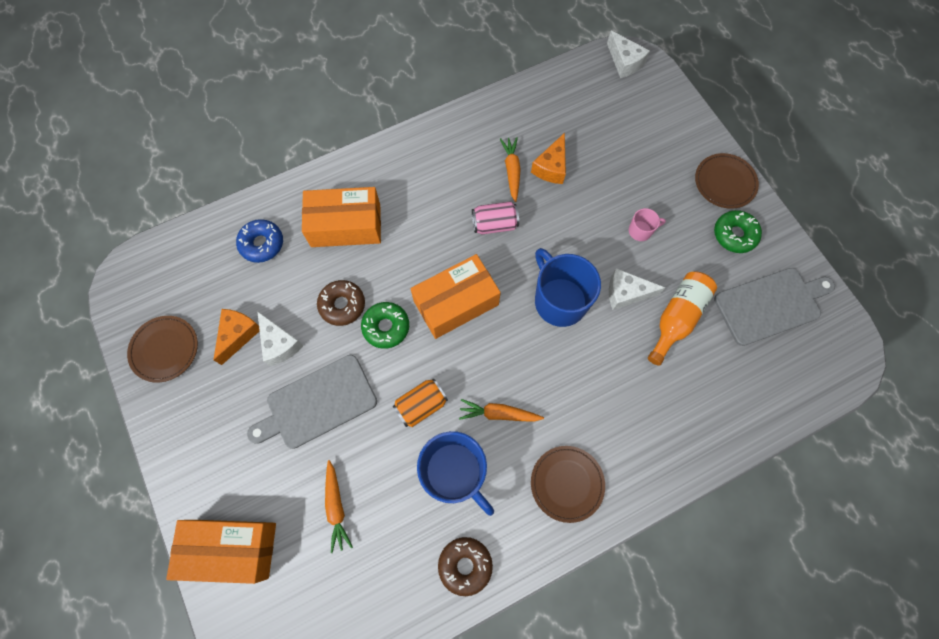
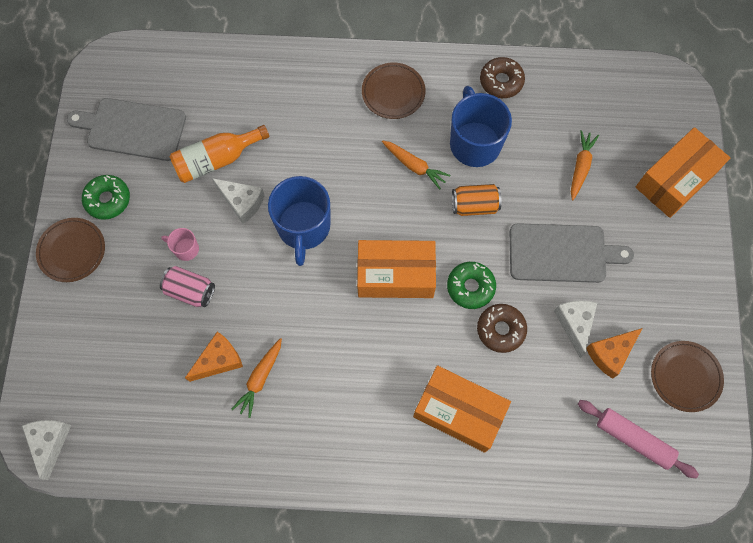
camera: 150 degrees left, 0 degrees up
(195, 276) = (633, 439): none -> pink rolling pin
(231, 549) = (675, 180): orange box -> orange box turned 75 degrees counterclockwise
(262, 244) = (552, 439): blue donut -> none
(494, 224) = (314, 331): pink can -> pink can (190, 291)

